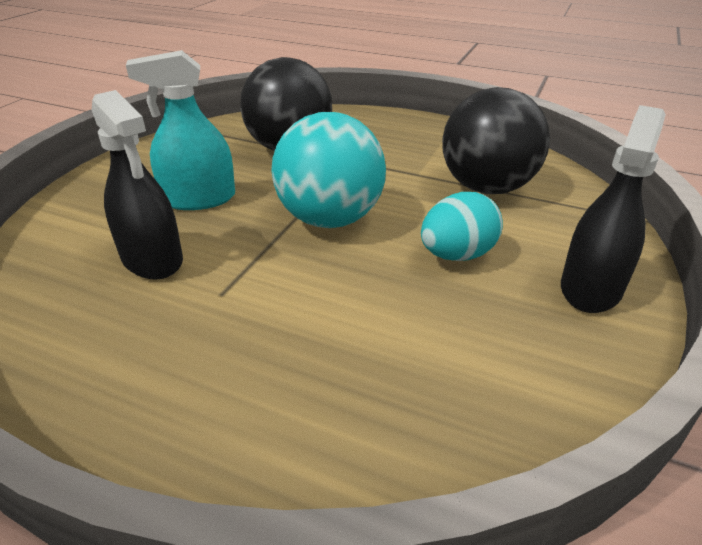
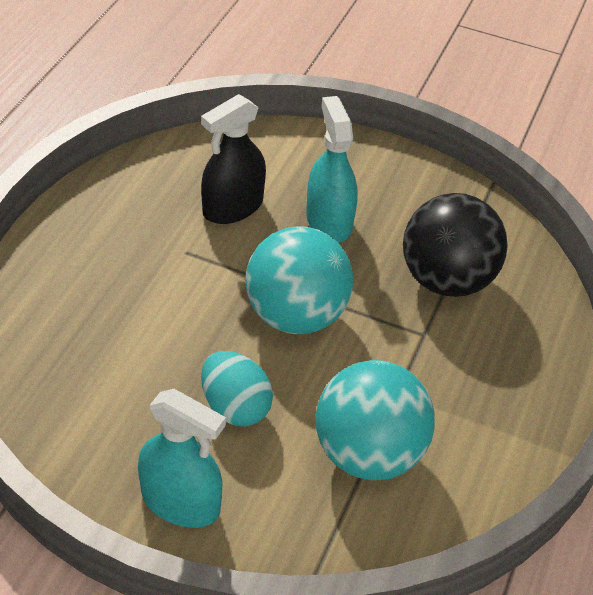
camera: 85 degrees right, 10 degrees up
(487, 188) = (368, 454): black ball -> turquoise ball
(590, 288) = (180, 502): black spray bottle -> turquoise spray bottle

